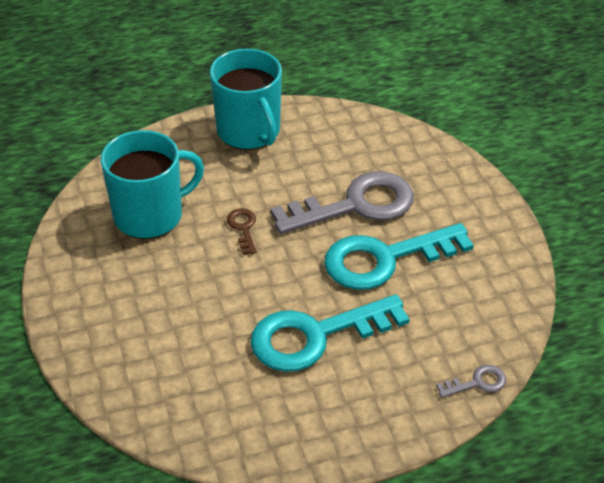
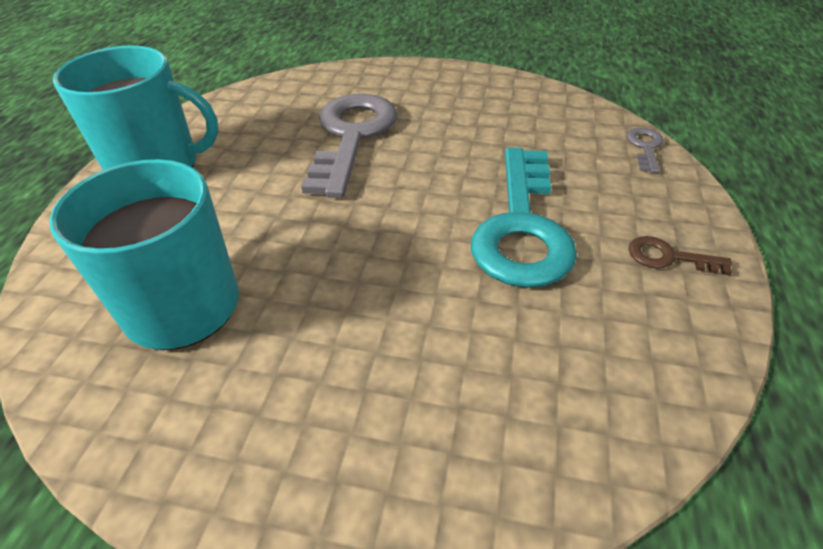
camera: 60 degrees left, 0 degrees up
(243, 228) = (301, 224): brown key -> brown key (668, 257)
(384, 259) = (443, 144): turquoise key -> none

